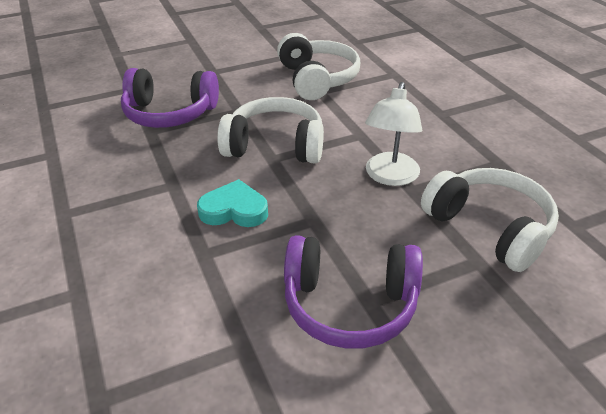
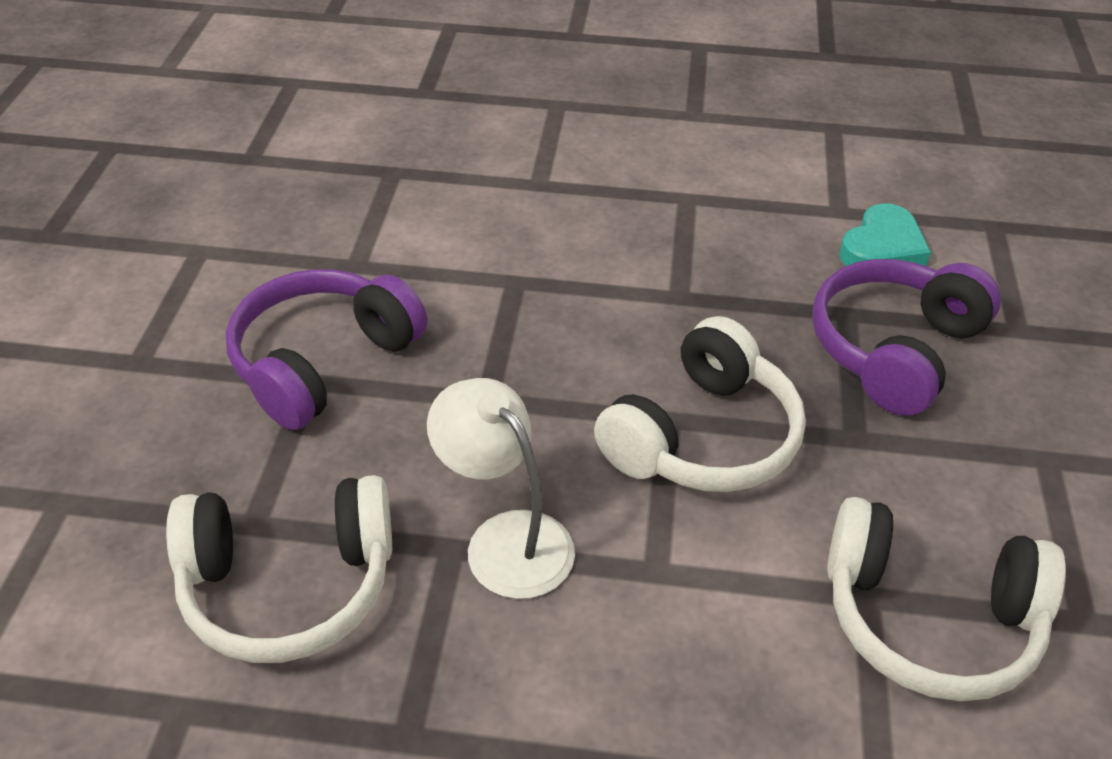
camera: 120 degrees right, 5 degrees up
(234, 210) = (574, 333): turquoise heart -> turquoise heart (882, 248)

